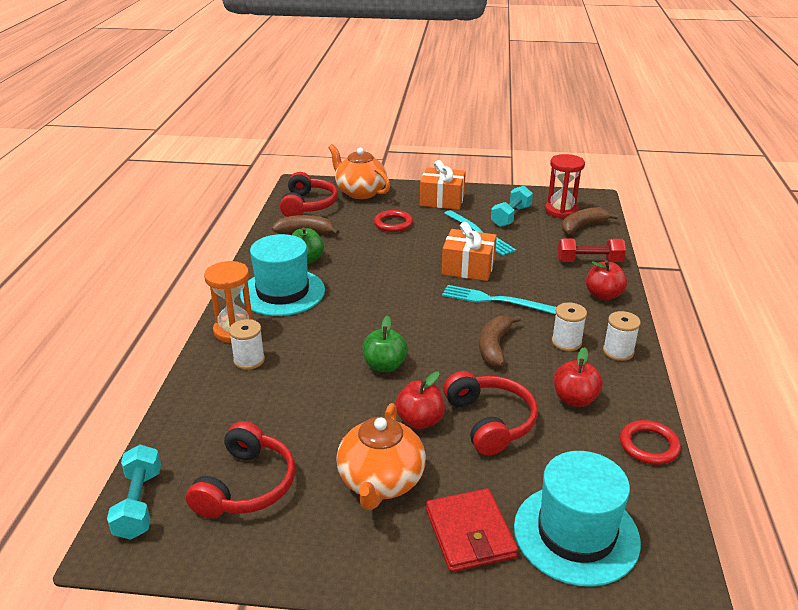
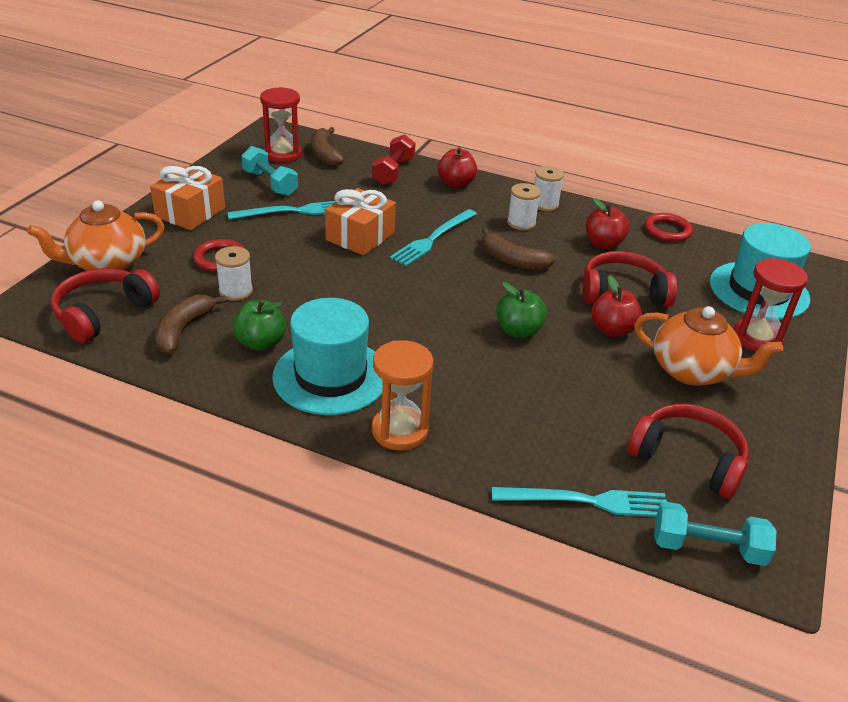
camera: 75 degrees left, 5 degrees up
(181, 429) = (587, 501): none -> turquoise fork
(249, 360) = (470, 427): white spool -> white spool (236, 291)
(308, 205) = (103, 313): red headphones -> red headphones turned 75 degrees counterclockwise
(470, 533) = (757, 338): red wallet -> red hourglass

